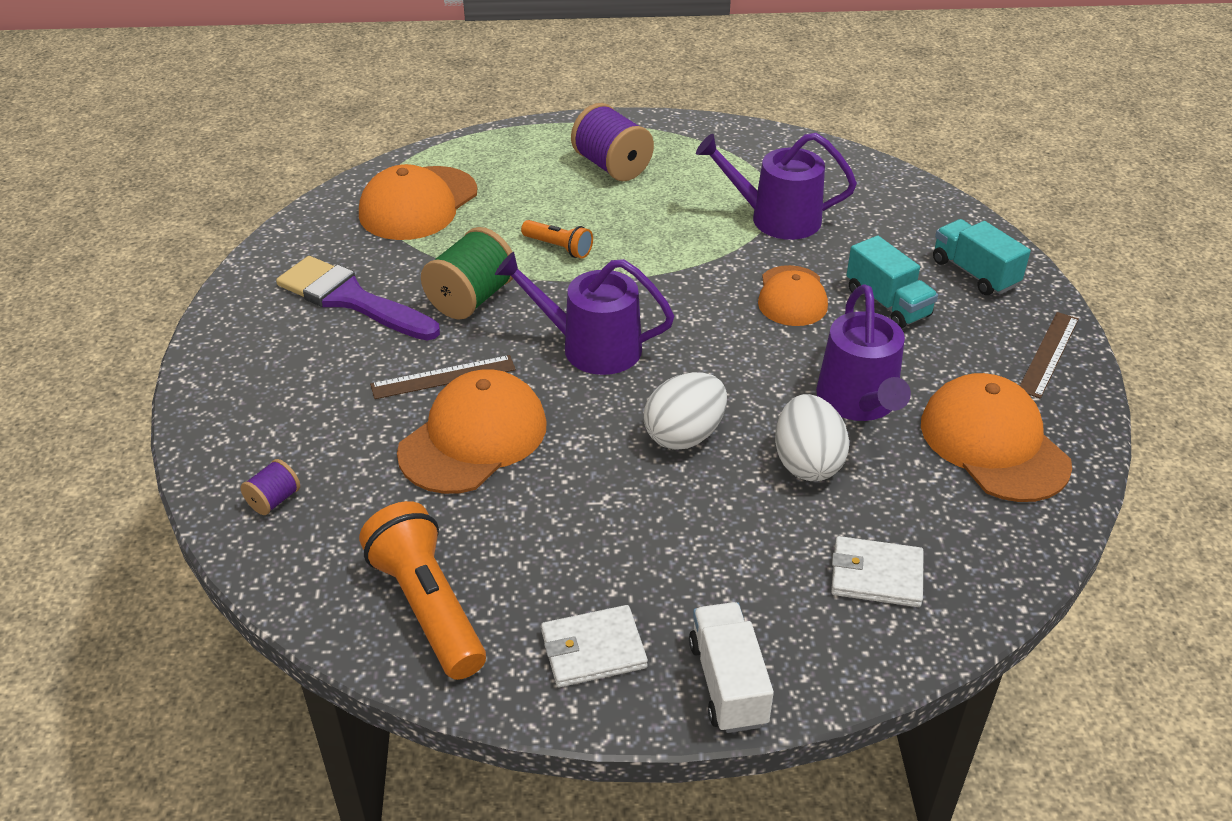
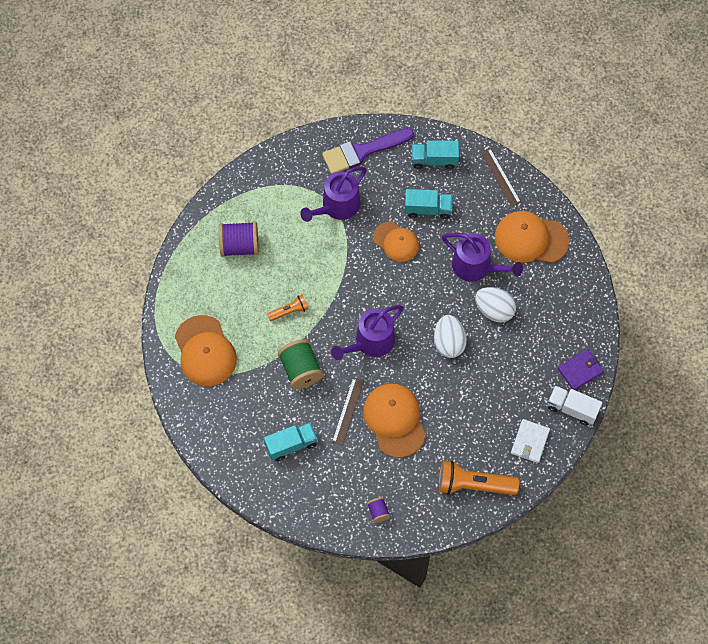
camera: 55 degrees left, 25 degrees up
(330, 344) = (291, 445): none -> turquoise truck
(351, 299) = (263, 420): purple brush -> purple brush (362, 151)
(823, 651) = (580, 370): none -> purple wallet
(876, 575) = (561, 329): white wallet -> none

